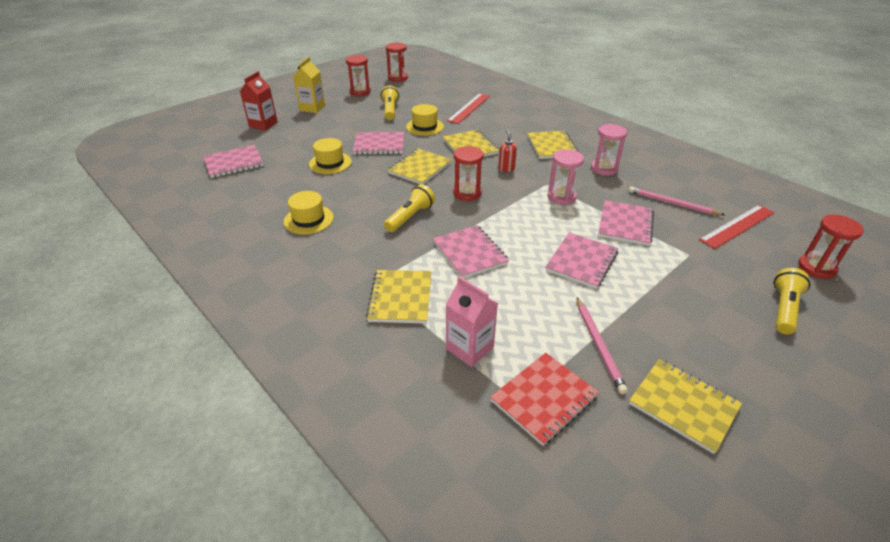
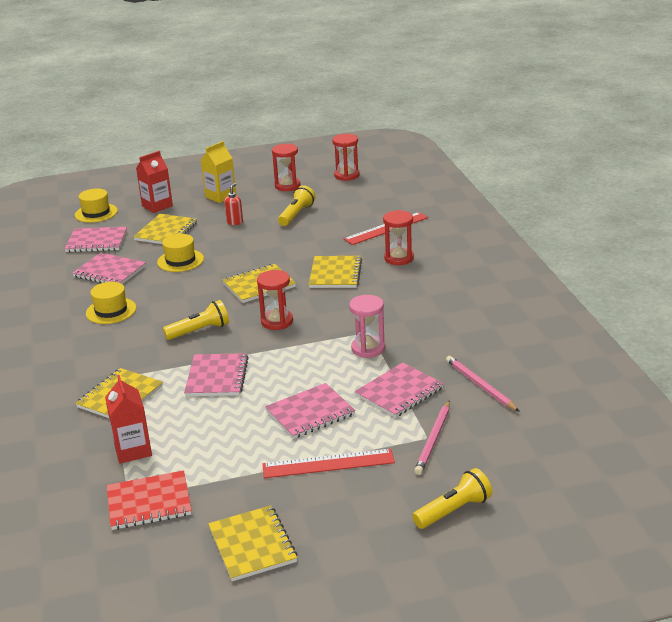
camera: 30 degrees right, 10 degrees down
(379, 145) = (245, 251): pink notebook -> pink notebook (110, 271)
(425, 127) = (313, 241): yellow hat -> yellow hat (96, 213)
(469, 348) = (133, 450): pink carton -> red carton
(506, 169) = (345, 306): red soap dispenser -> red soap dispenser (235, 222)
(552, 146) = (426, 293): yellow notebook -> yellow notebook (166, 231)
(598, 345) = (238, 482): pink pencil -> pink pencil (433, 439)
(604, 169) = (453, 331): pink hourglass -> none
(737, 226) = (521, 427): red ruler -> red ruler (328, 464)
(816, 268) = (549, 489): red hourglass -> red hourglass (399, 258)

